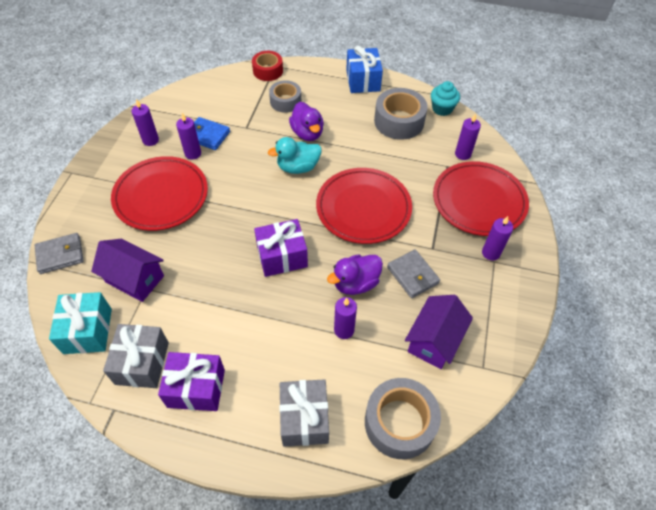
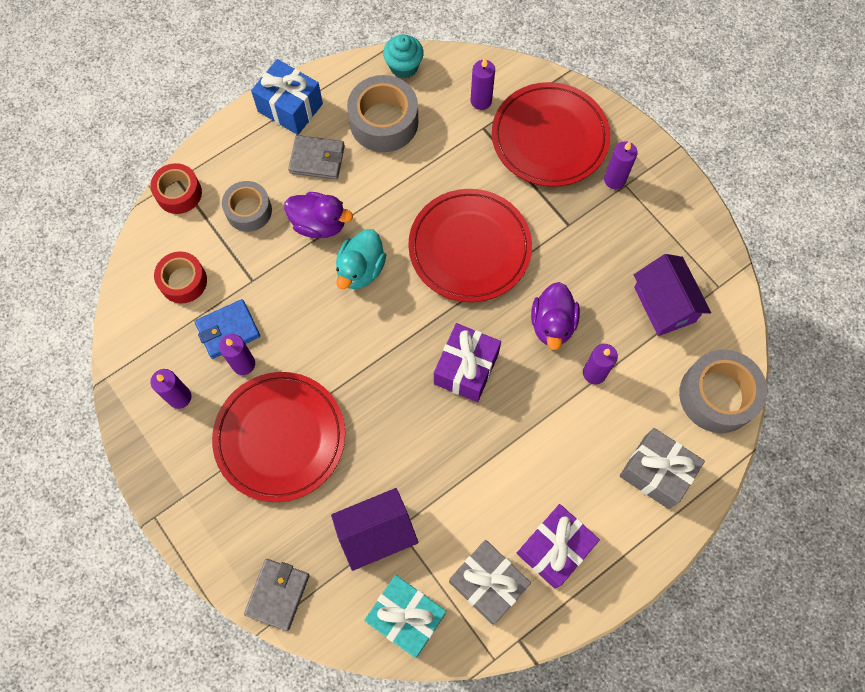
camera: 50 degrees left, 15 degrees up
(219, 102) = (183, 281): none -> red tape
(412, 275) = (584, 267): grey wallet -> grey wallet (317, 159)

